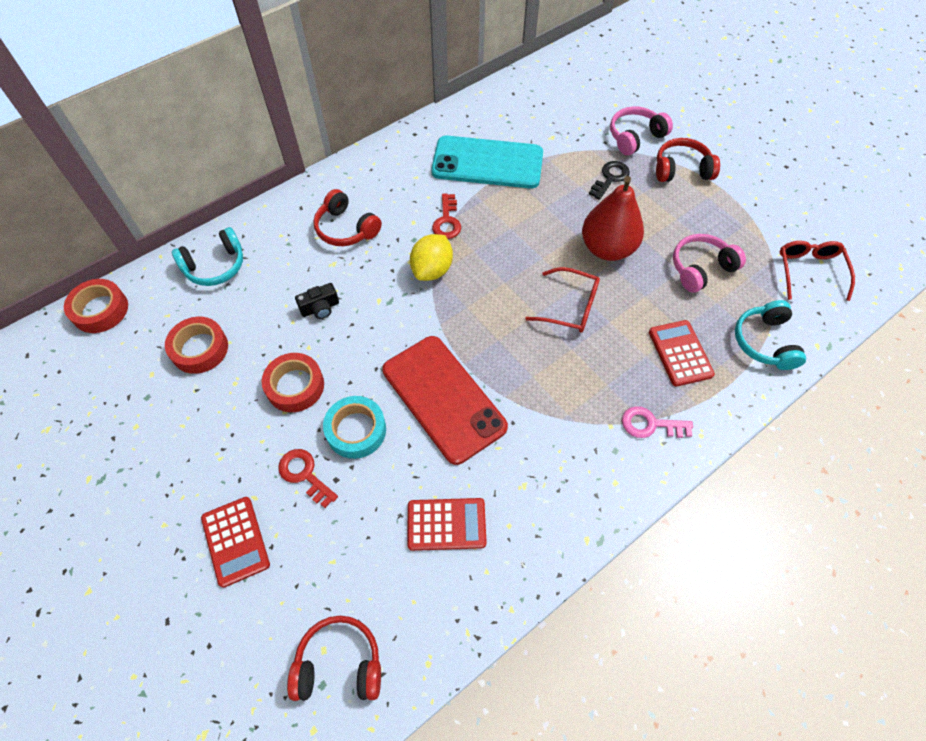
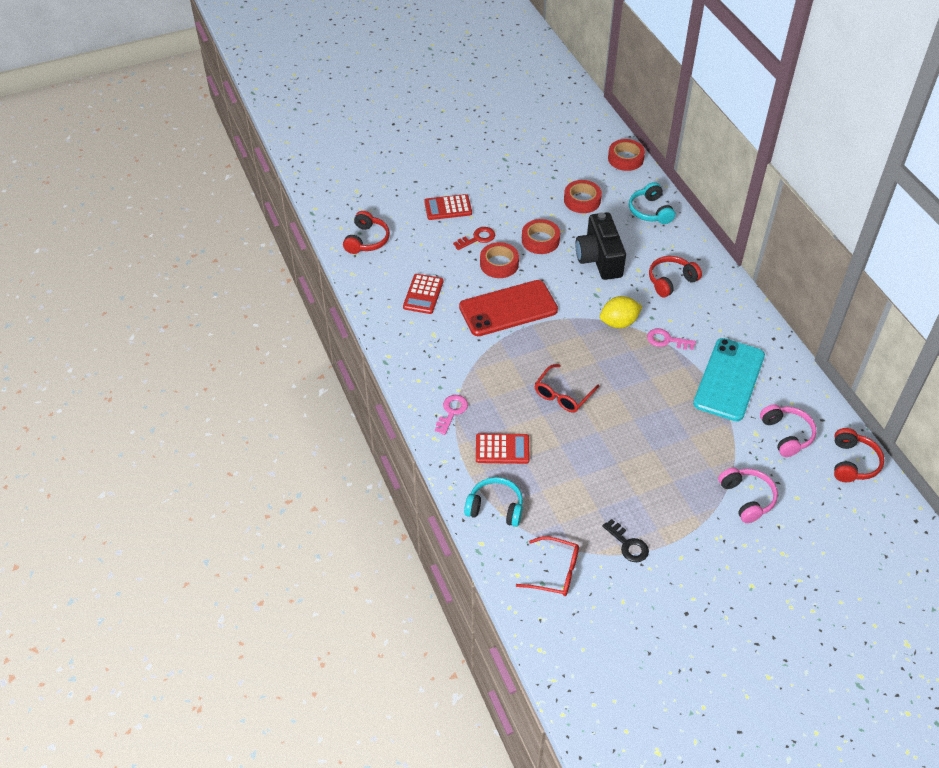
camera: 105 degrees right, 10 degrees down
(320, 308) = (599, 259): black camera -> black camera, size x2.22
(356, 430) = (499, 264): turquoise tape -> red tape
(432, 270) = (619, 322): yellow lemon -> yellow lemon turned 60 degrees counterclockwise
(447, 221) = (666, 340): red key -> pink key
(607, 248) = (614, 435): red pear -> none
(610, 178) = (695, 462): black key -> black key (628, 544)
(681, 169) = (696, 521): red headphones -> red headphones (853, 462)
(701, 268) = (578, 492): pink headphones -> pink headphones (786, 435)

